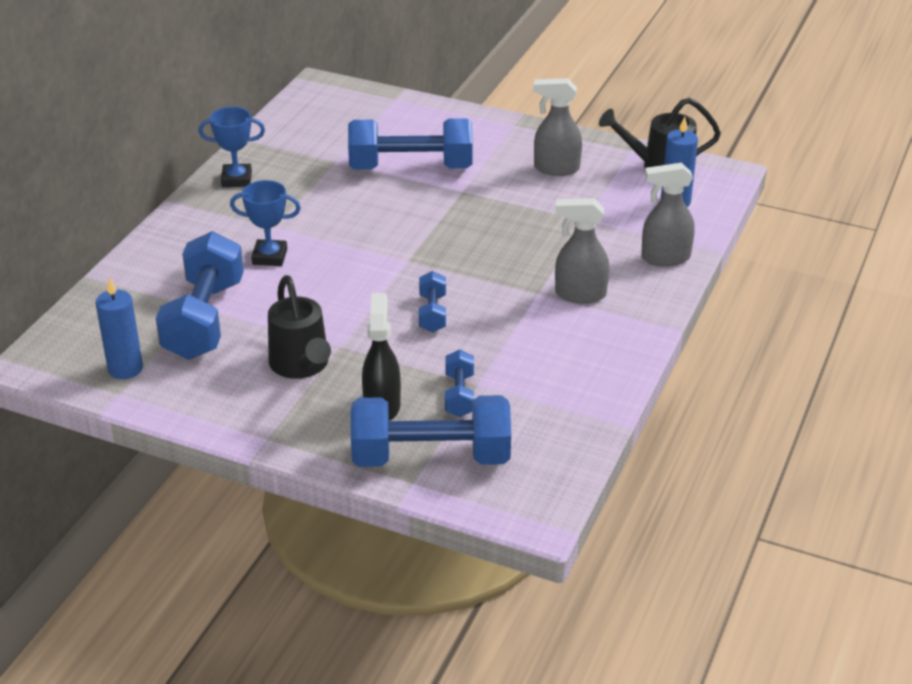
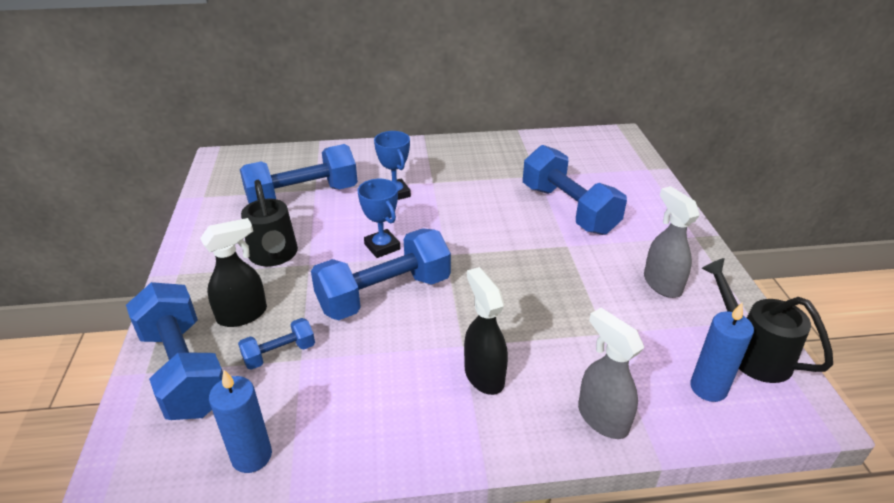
camera: 60 degrees right, 0 degrees up
(125, 368) = (231, 189): blue candle -> blue candle (251, 456)
(236, 179) = (471, 148): blue trophy -> blue trophy (382, 247)
(301, 365) = (274, 256): black watering can -> black watering can turned 60 degrees counterclockwise
(432, 313) = (384, 294): blue dumbbell -> blue dumbbell, size x2.07
(579, 294) = (484, 375): grey spray bottle -> black spray bottle

